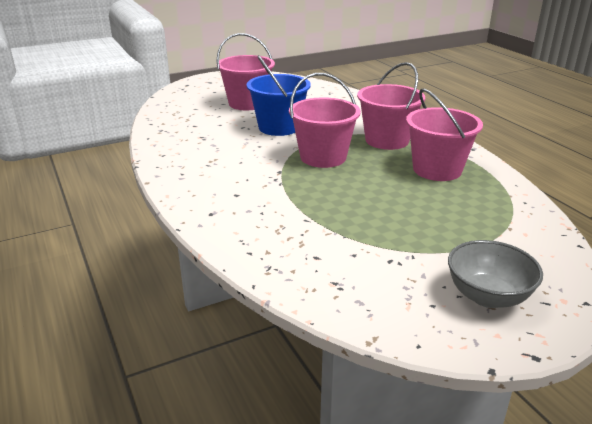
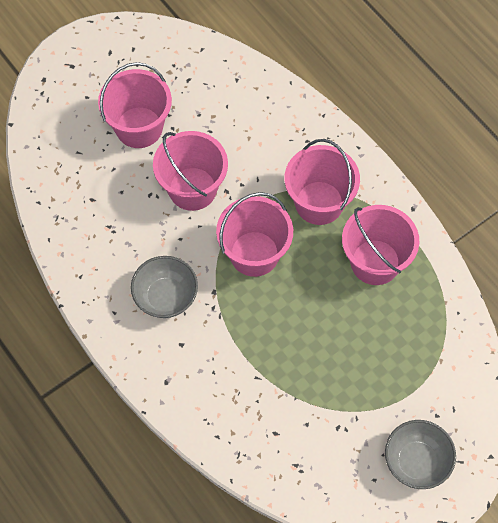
camera: 10 degrees left, 35 degrees up
(233, 170) = (166, 297): none -> grey bowl
(279, 127) = (192, 189): blue bucket -> pink bucket

